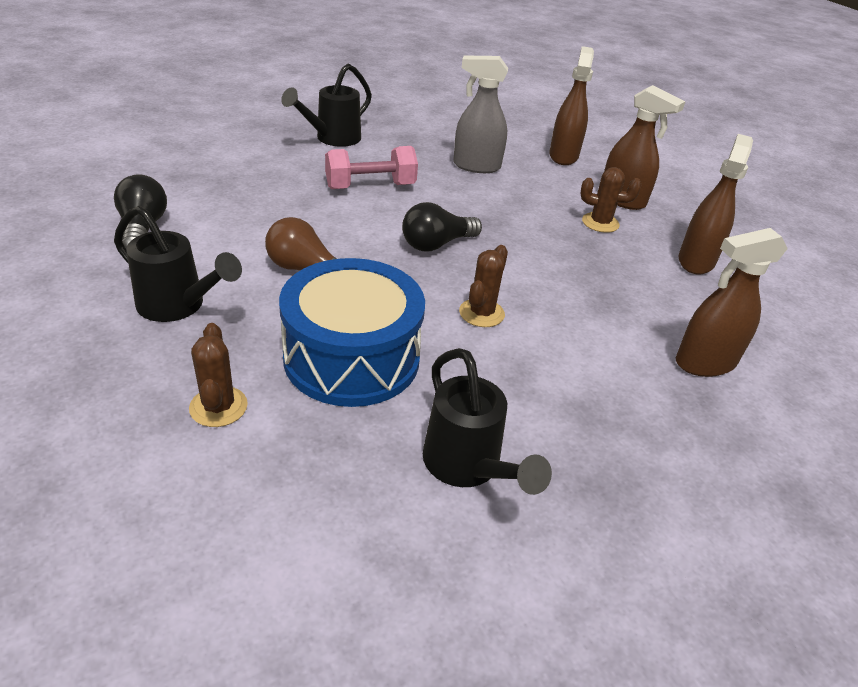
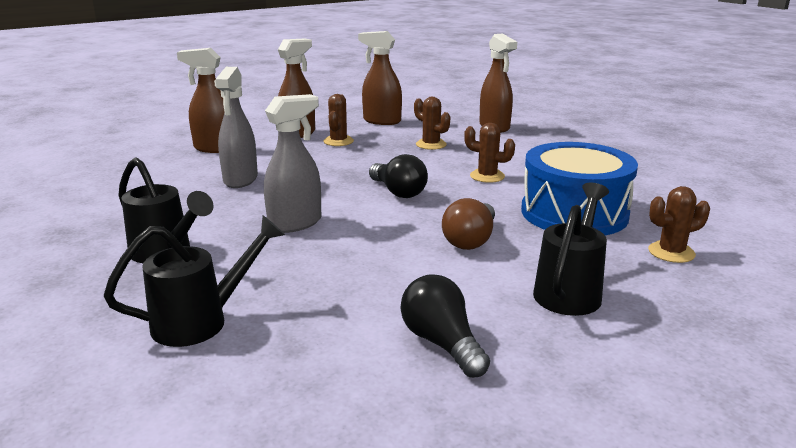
camera: 90 degrees left, 15 degrees down
(143, 228) = (442, 343): black light bulb -> black light bulb turned 75 degrees clockwise
(370, 186) = (295, 223): pink dumbbell -> grey spray bottle
(467, 467) = (638, 178): black watering can -> black watering can (201, 321)
(601, 288) = (431, 144): none -> brown cactus

